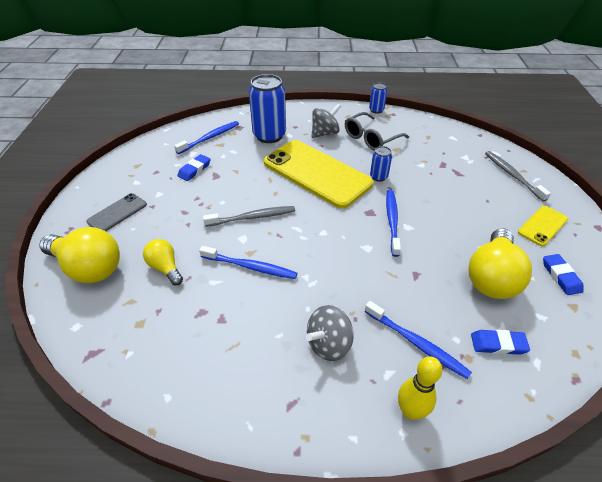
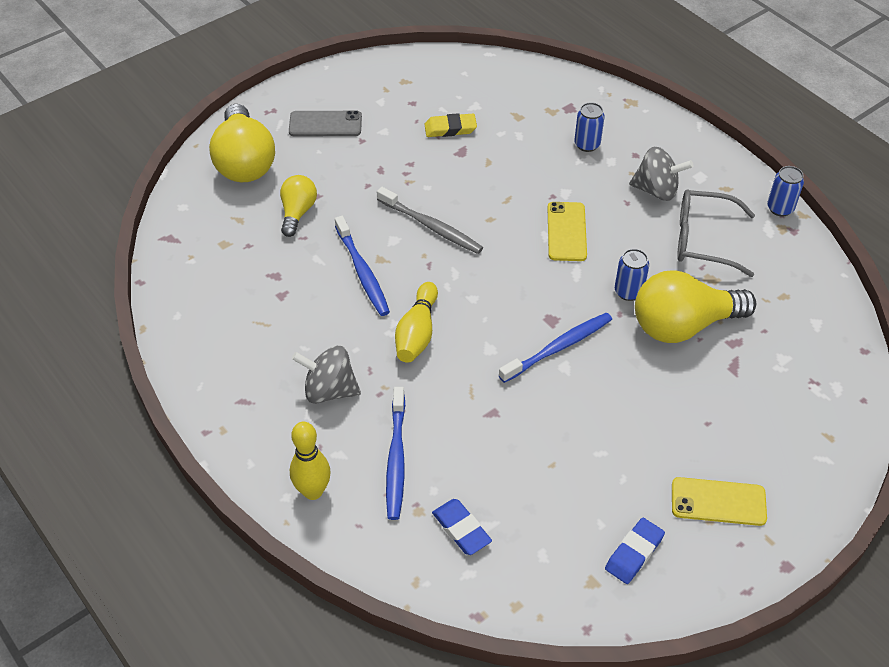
camera: 50 degrees right, 5 degrees up
(194, 170) = (450, 128): blue eraser -> yellow eraser
(210, 137) = (519, 99): blue toothbrush -> none
(269, 135) = (587, 144): blue can -> blue can, size x0.49
(316, 173) = (566, 231): yellow phone -> yellow phone, size x0.46
(324, 271) = (417, 333): none -> yellow bowling pin
(492, 277) = (561, 484): yellow light bulb -> yellow light bulb (683, 325)
(512, 175) = (801, 427): grey toothbrush -> none

